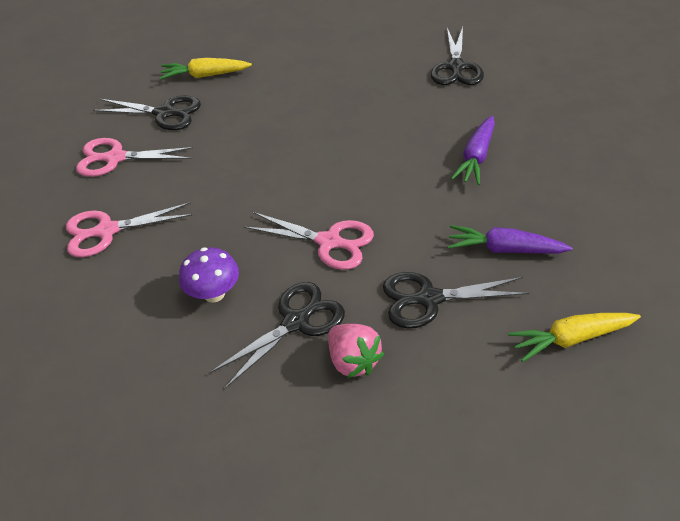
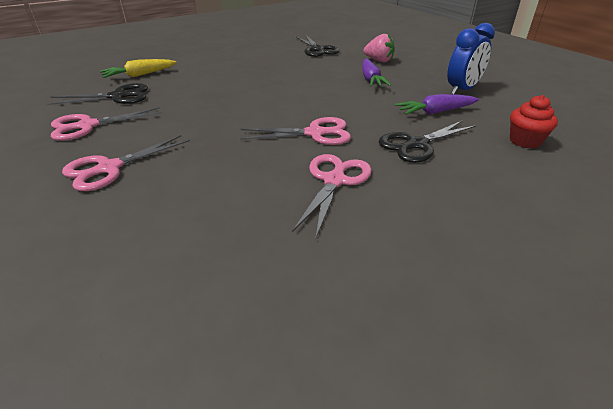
camera: 30 degrees left, 10 degrees down
(214, 294) = (247, 182): purple mushroom -> none
(296, 322) = (334, 181): black scissors -> pink scissors
(353, 361) = (403, 190): pink strawberry -> pink strawberry (379, 61)
(570, 339) = (524, 141): yellow carrot -> red cupcake
(586, 215) = (462, 90): none -> blue clock

